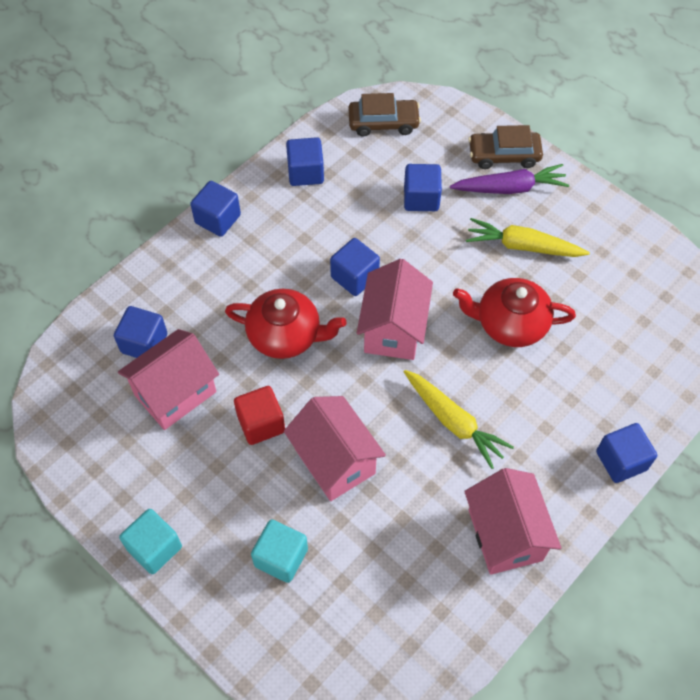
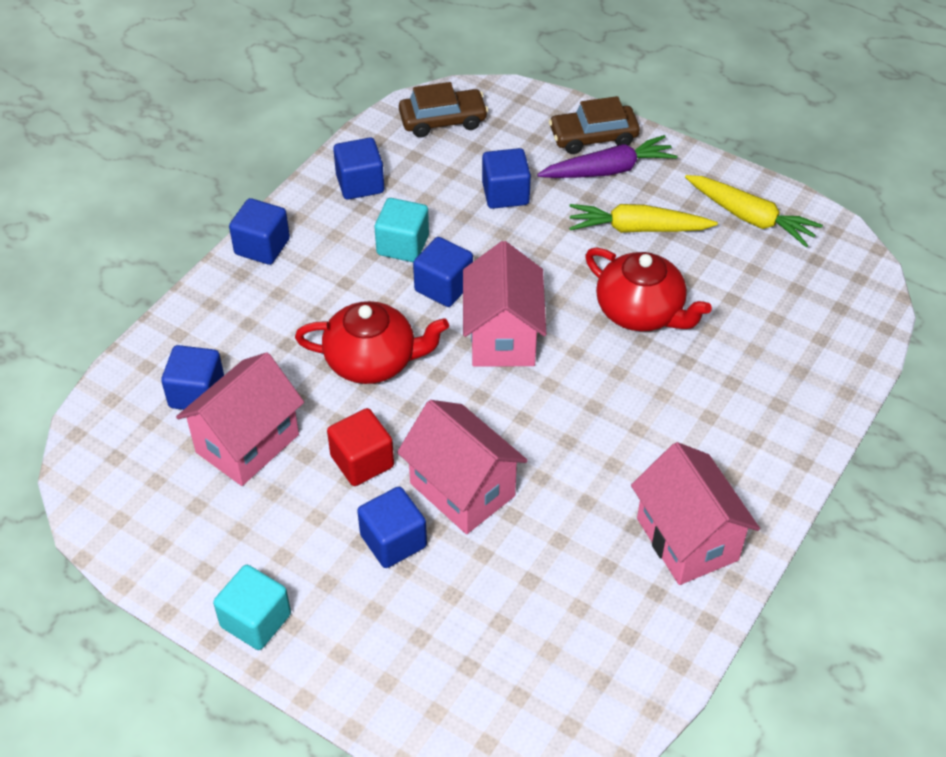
camera: 10 degrees left, 10 degrees down
(281, 557) = (418, 606): turquoise cube -> turquoise cube (403, 245)
(453, 421) = (597, 425): yellow carrot -> yellow carrot (750, 217)
(510, 323) = (641, 312): red teapot -> red teapot turned 135 degrees counterclockwise
(621, 460) = (805, 439): blue cube -> blue cube (393, 541)

